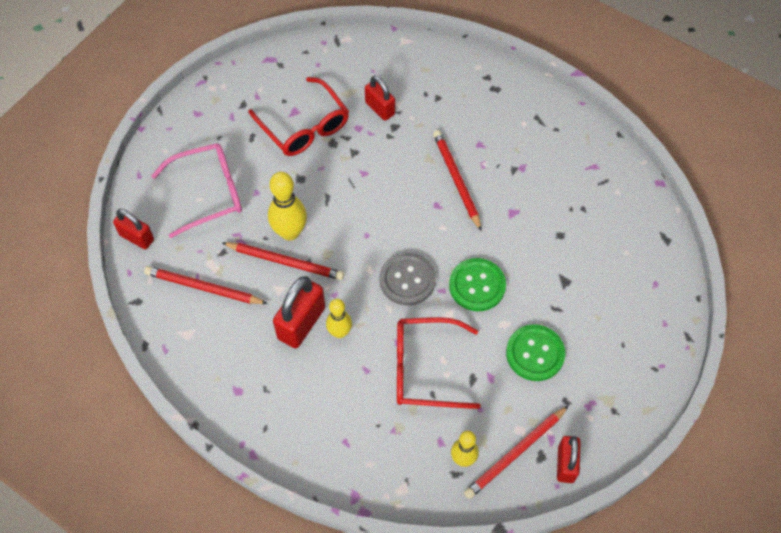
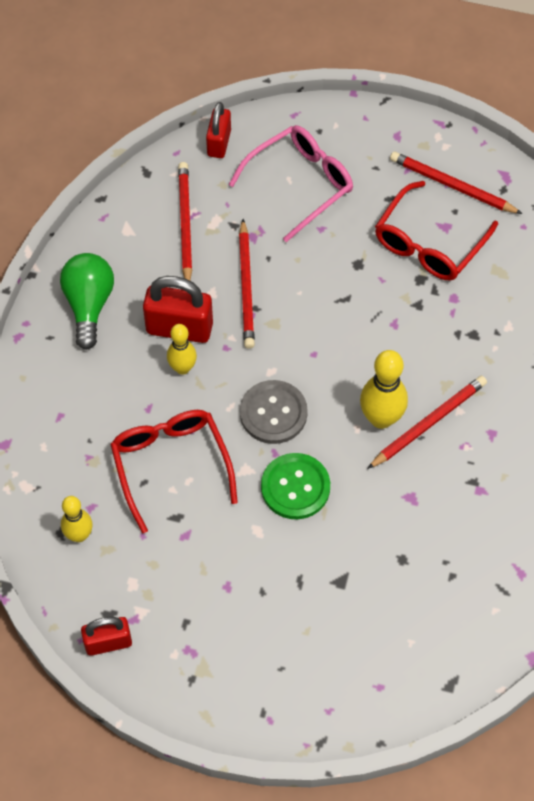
camera: 70 degrees right, 0 degrees up
(208, 193) = (299, 184): pink glasses -> pink glasses turned 90 degrees counterclockwise
(247, 386) = (89, 305): none -> green light bulb
(290, 232) = (285, 278): yellow bowling pin -> yellow bowling pin (381, 418)
(380, 108) = (491, 311): red padlock -> none
(515, 453) = (103, 586): red pencil -> red pencil (452, 186)
(535, 353) = (232, 573): green button -> none

